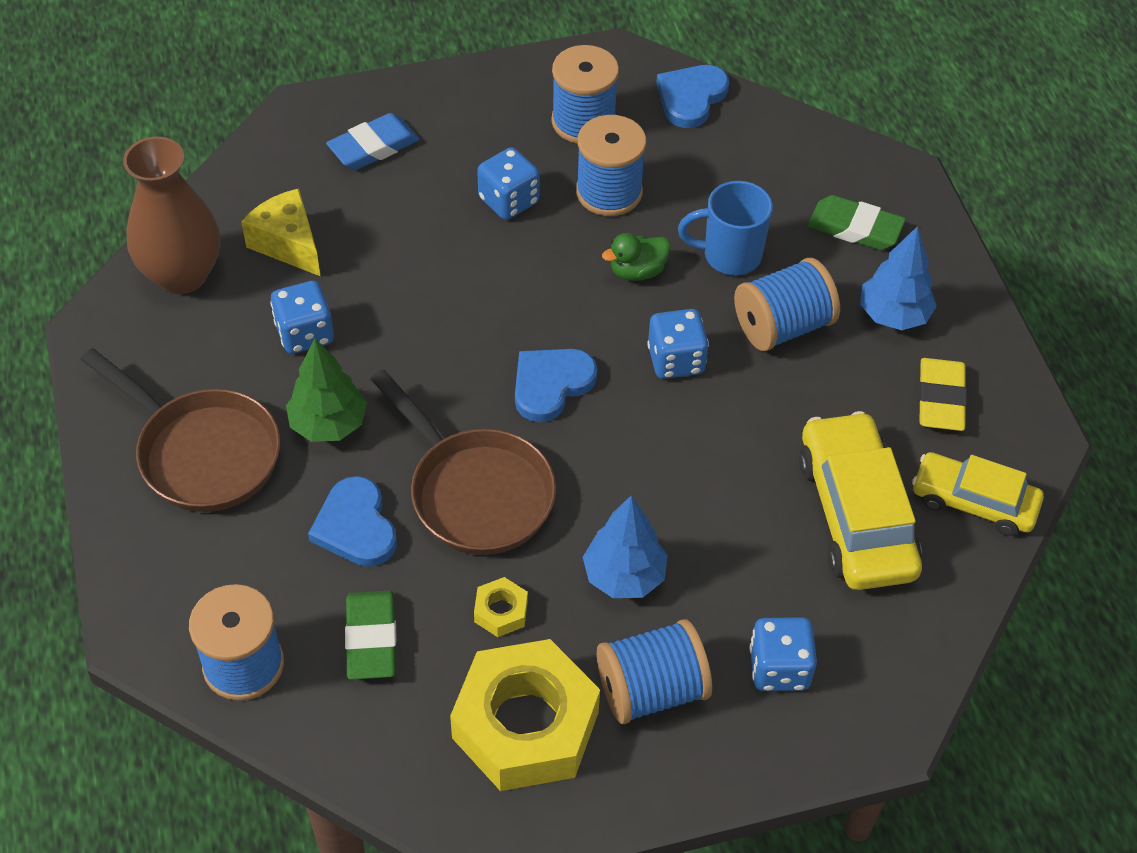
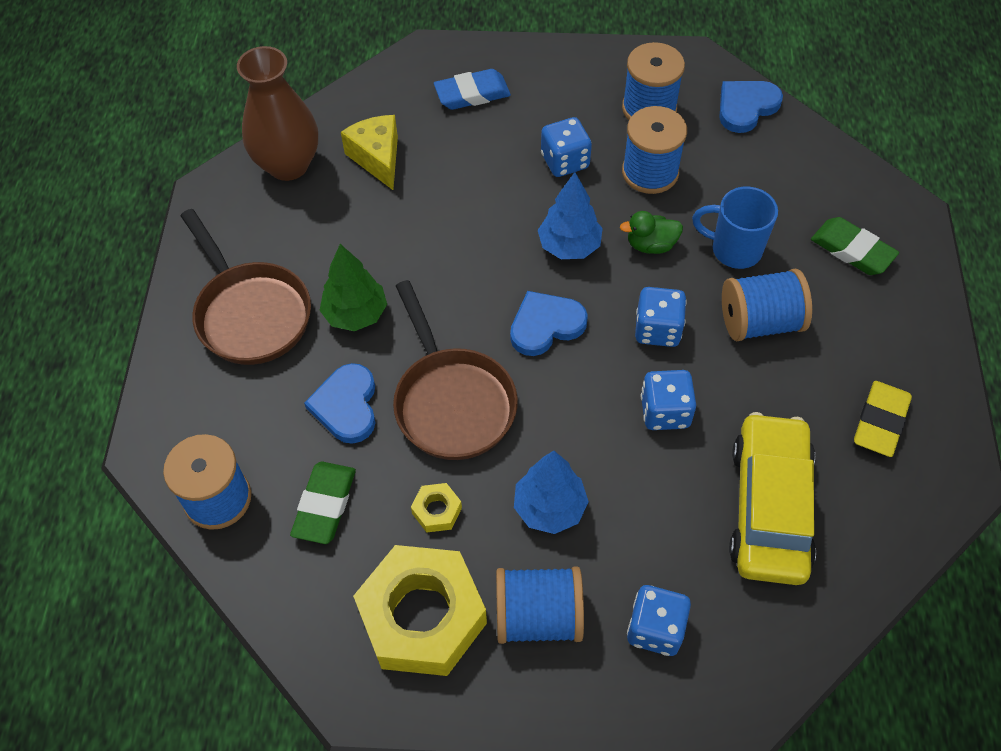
camera: 20 degrees right, 5 degrees up
(305, 334) = (364, 235): blue dice -> blue dice (665, 412)
(893, 315) = (861, 335): blue tree -> blue tree (569, 246)
(974, 501) = (881, 524): yellow car -> none

